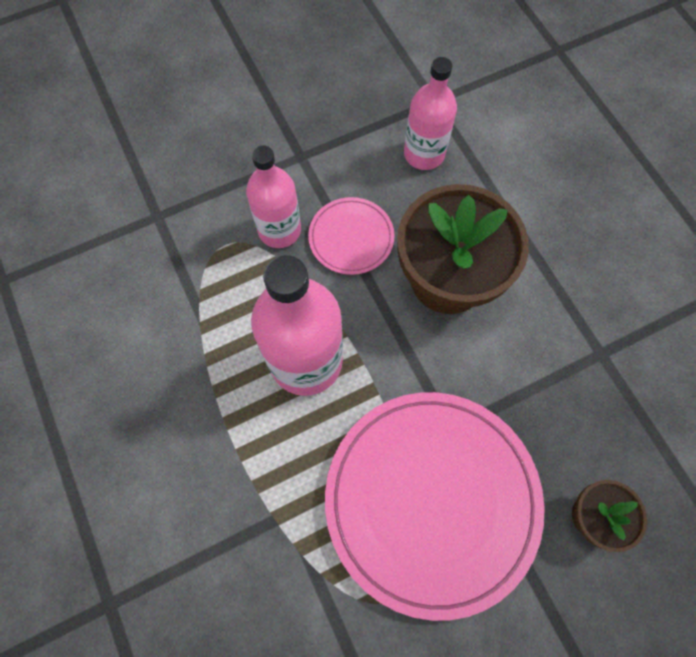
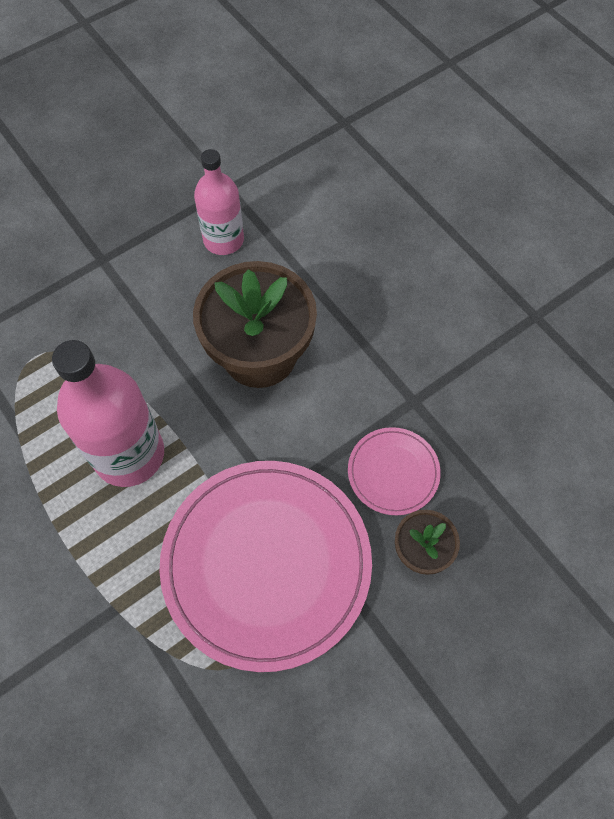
camera: 10 degrees left, 5 degrees down
(279, 230) = (88, 333): pink bottle -> none
(351, 237) = (160, 330): pink plate -> pink plate (393, 472)

